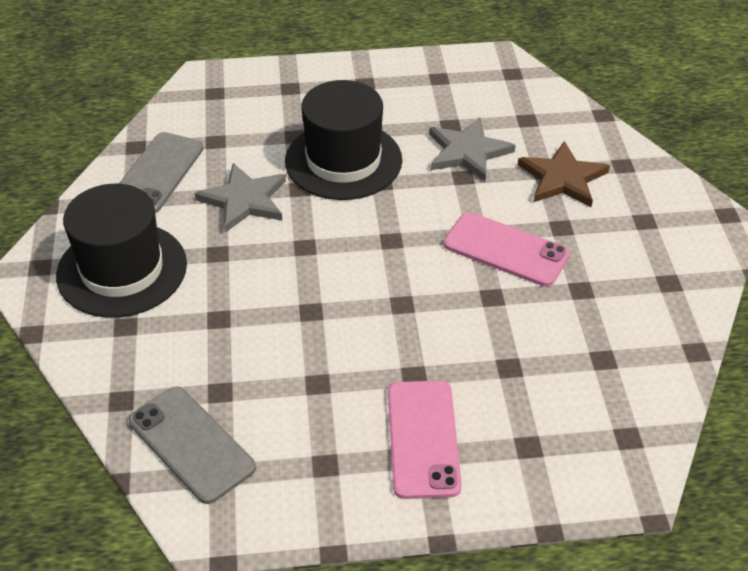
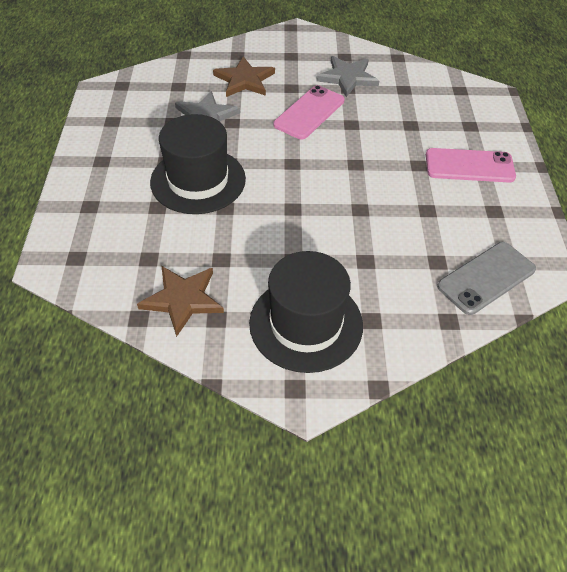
camera: 85 degrees left, 5 degrees up
(158, 173) = (183, 299): grey phone -> brown star
(244, 200) = (232, 241): grey star -> grey star (347, 77)

